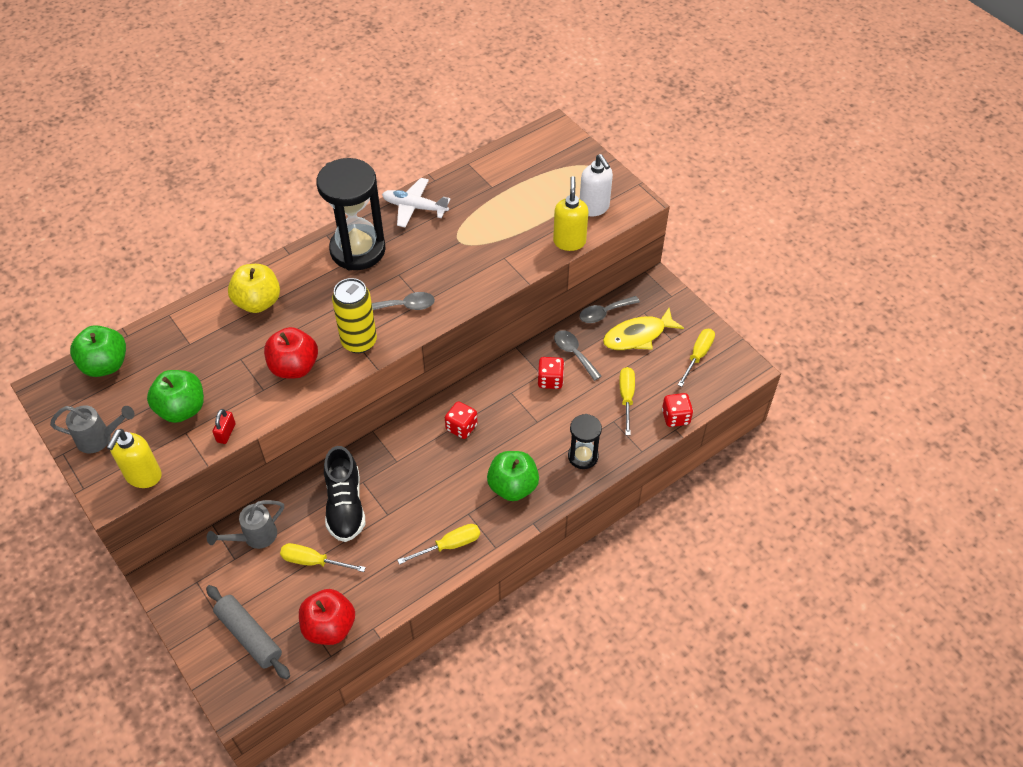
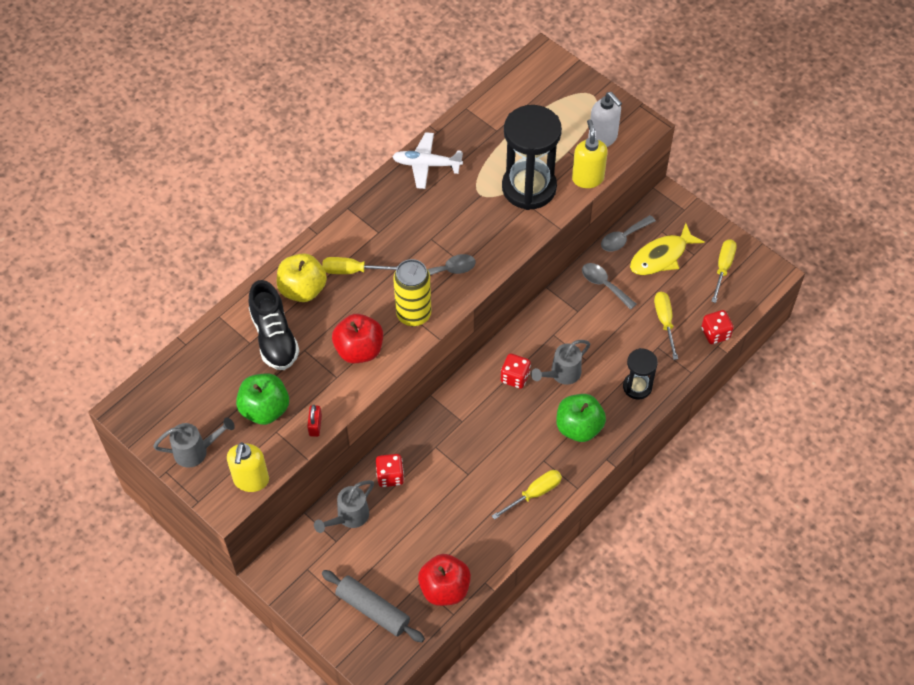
camera: 10 degrees left, 5 degrees up
(105, 365) = (175, 377): green apple -> none
(313, 561) = (411, 531): yellow screwdriver -> yellow screwdriver (352, 271)
(345, 505) = (425, 472): black shoe -> black shoe (274, 337)
(358, 250) = (383, 219): black hourglass -> black hourglass (529, 188)
(509, 432) = (561, 374): none -> grey watering can
(550, 380) = (588, 316): red dice -> red dice (390, 476)

